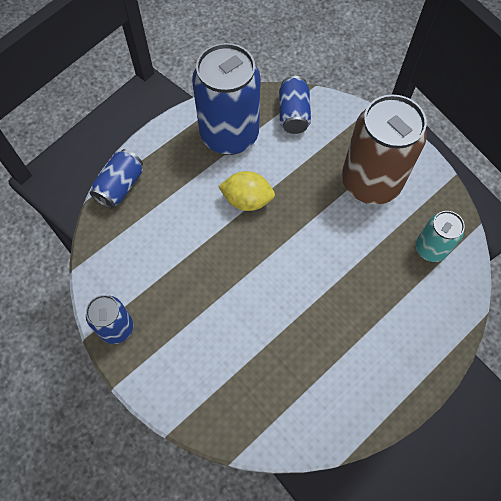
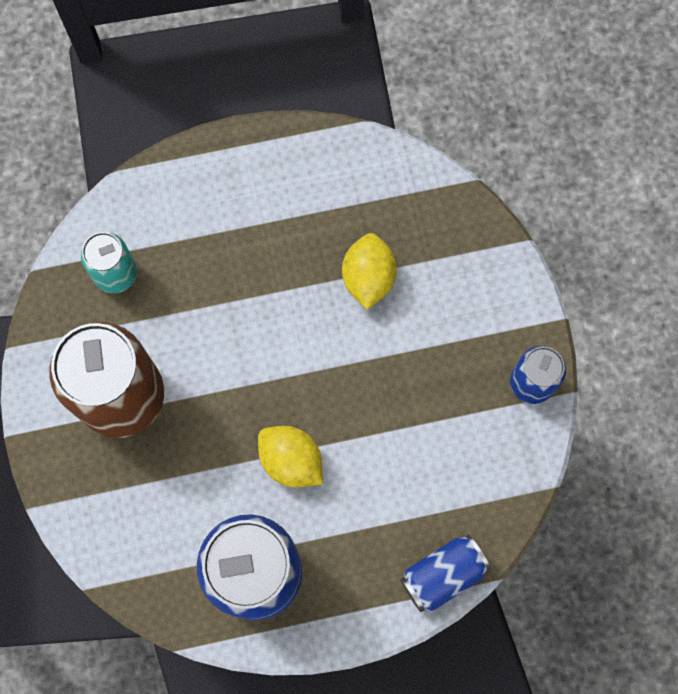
camera: 150 degrees left, 10 degrees up
(268, 338) = (368, 278): none -> yellow lemon
(293, 114) = (150, 557): blue can -> none

